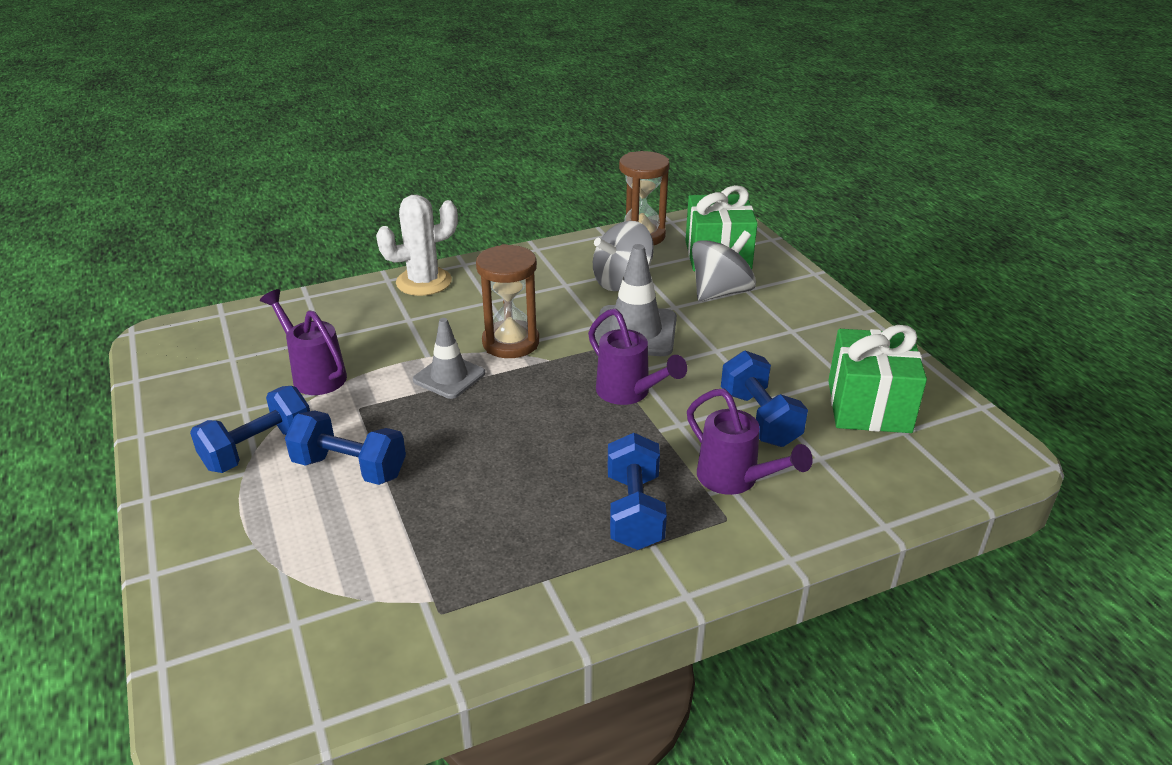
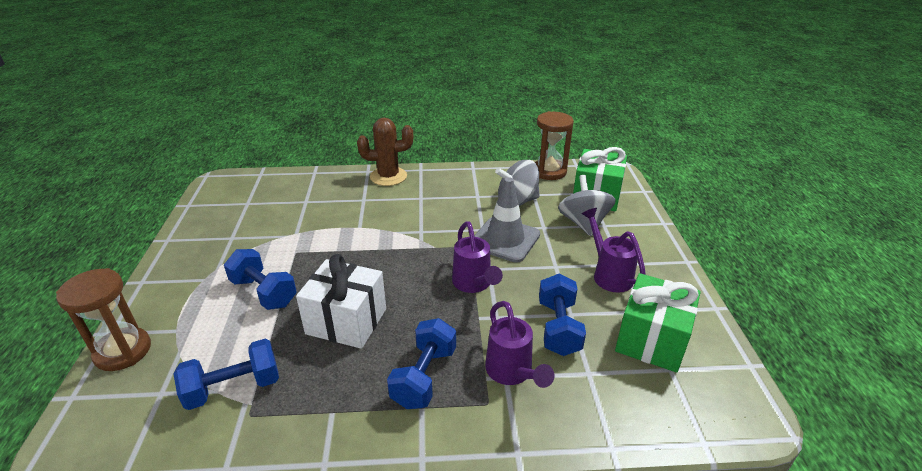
camera: 20 degrees right, 0 degrees up
(258, 449) = (221, 266): blue dumbbell -> blue dumbbell (234, 388)
(314, 374) = (285, 224): purple watering can -> purple watering can (608, 274)
(424, 282) = (388, 176): white cactus -> brown cactus
(449, 377) = (363, 244): grey traffic cone -> none
(492, 475) = (346, 321): none -> white gift
(510, 343) = (417, 229): brown hourglass -> brown hourglass (123, 351)
(720, 292) = (583, 223): grey spinning top -> grey spinning top turned 75 degrees counterclockwise

